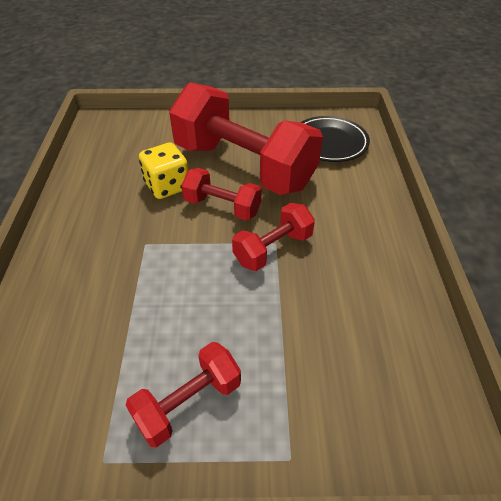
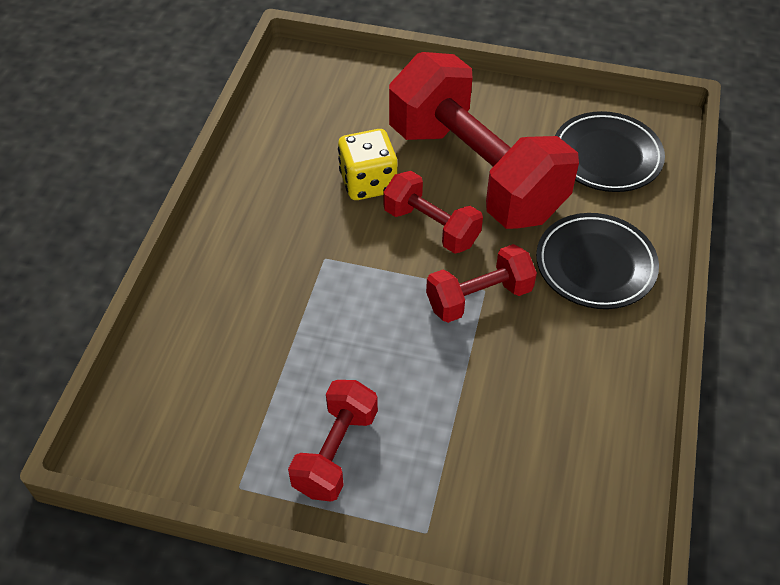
camera: 15 degrees right, 5 degrees up
(188, 402) = (335, 452): red dumbbell -> red dumbbell turned 45 degrees counterclockwise
(349, 210) = (595, 265): none -> black plate

